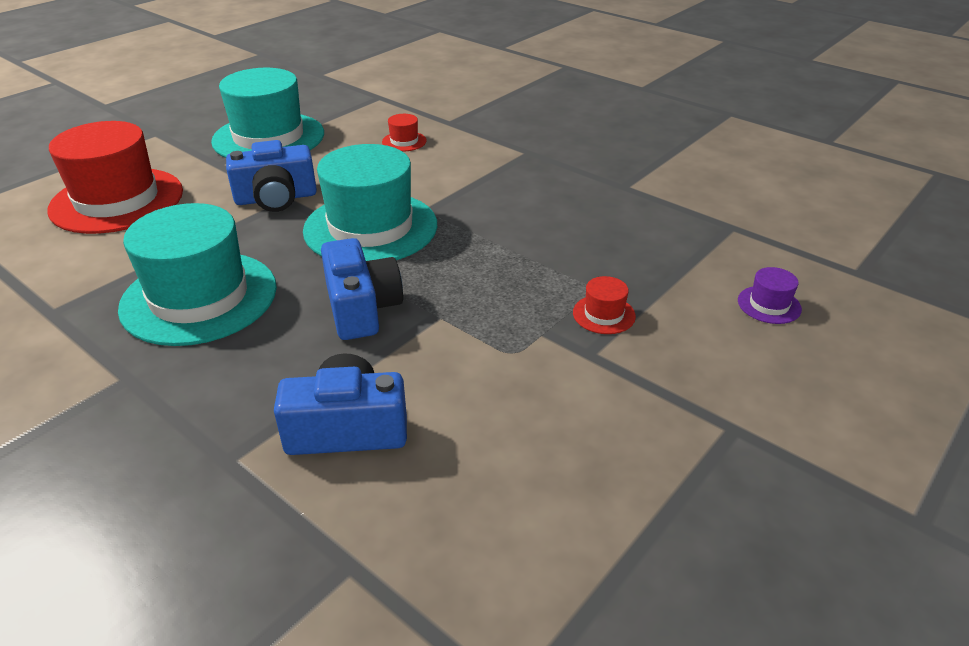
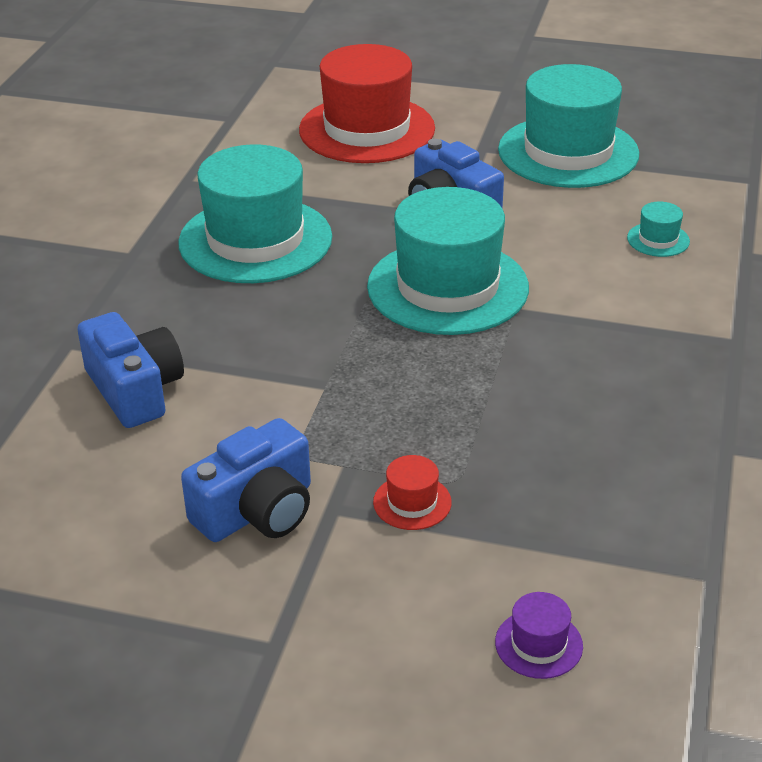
camera: 65 degrees right, 0 degrees up
(361, 308) = (304, 334): blue camera -> blue camera (257, 510)
(404, 141) = (658, 239): red hat -> turquoise hat

